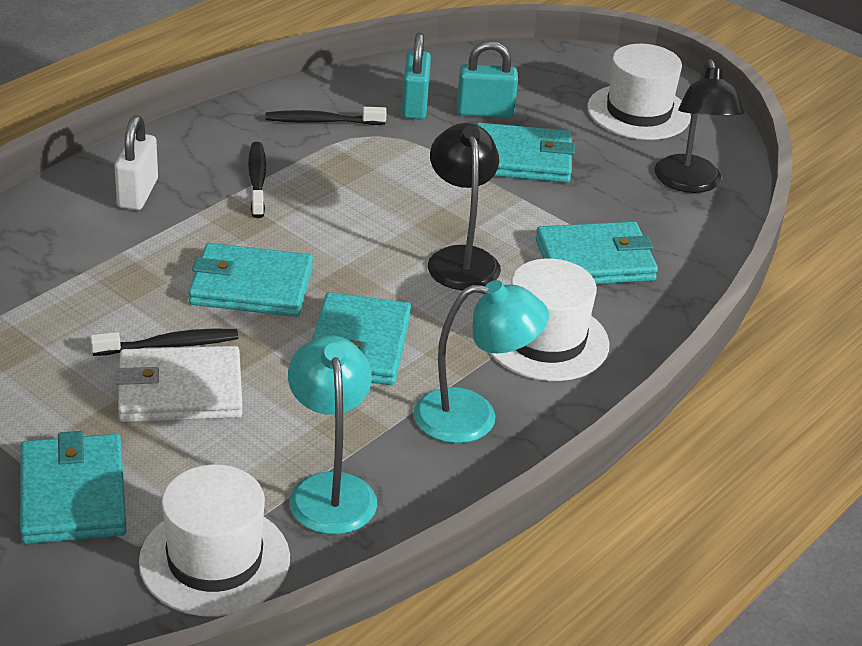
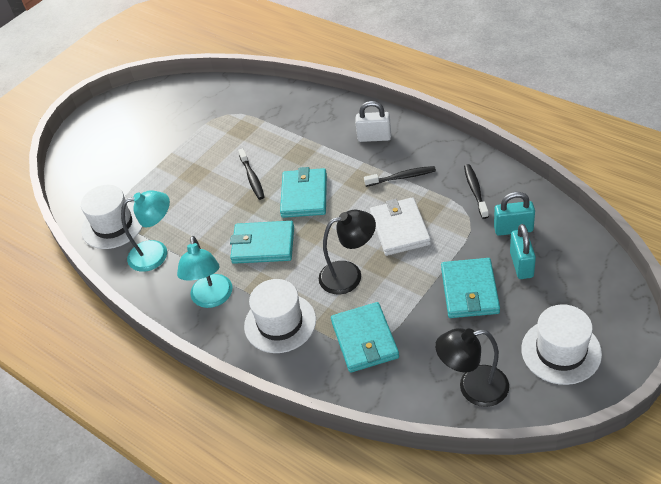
camera: 95 degrees right, 10 degrees up
(73, 494) = (151, 174): turquoise wallet -> none
(180, 390) = (220, 189): white wallet -> white wallet (399, 229)

